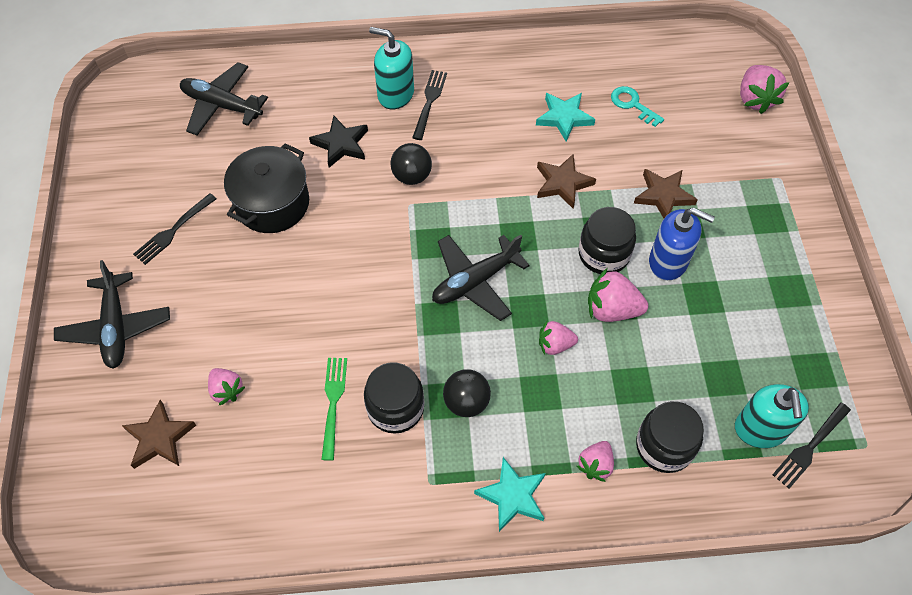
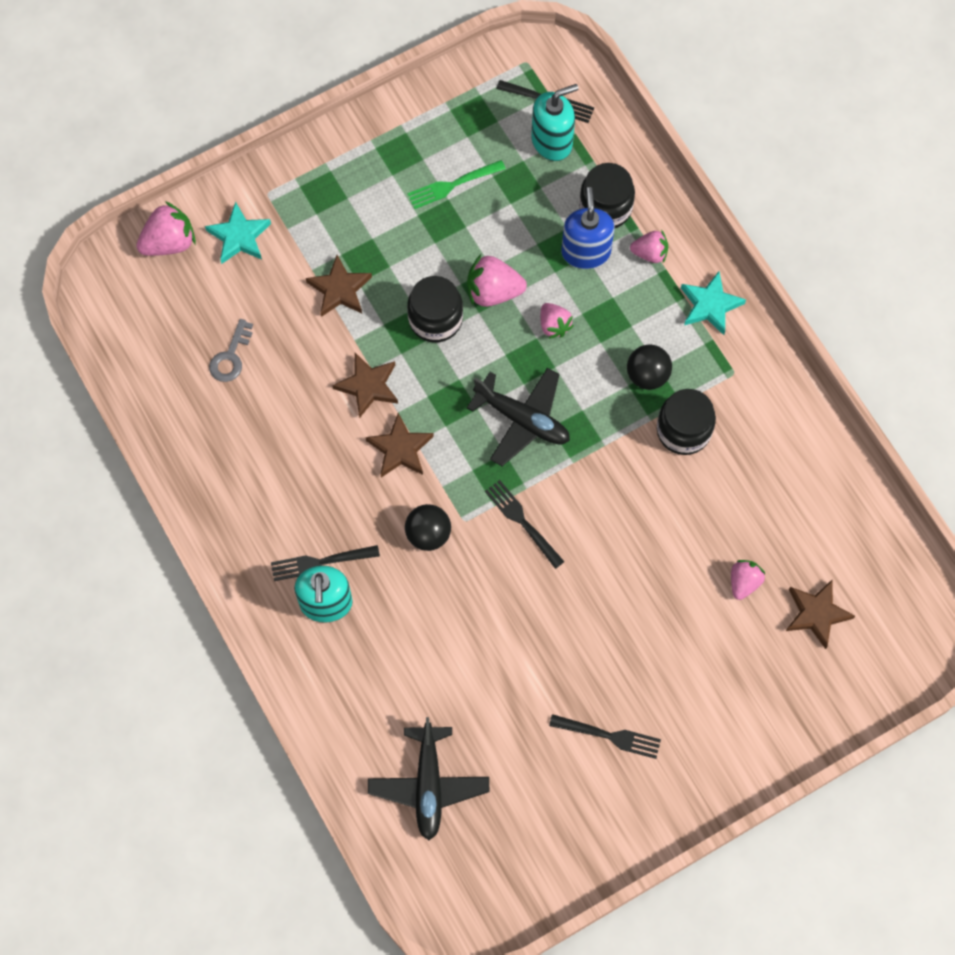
camera: 115 degrees left, 10 degrees up
(116, 327) = (738, 723): black plane -> none
(272, 203) = (529, 655): black pot -> none
(333, 404) = (707, 484): green fork -> green fork (453, 184)
(341, 144) = (421, 626): black star -> none
(383, 244) = (523, 522): none -> black fork
(495, 184) = (400, 449): none -> brown star
(564, 118) = (280, 417): turquoise star -> turquoise star (239, 236)
(612, 309) = (493, 291): pink strawberry -> pink strawberry turned 105 degrees clockwise
(632, 105) = (231, 356): turquoise key -> grey key
(668, 262) = (416, 261): blue soap dispenser -> blue soap dispenser (585, 252)

